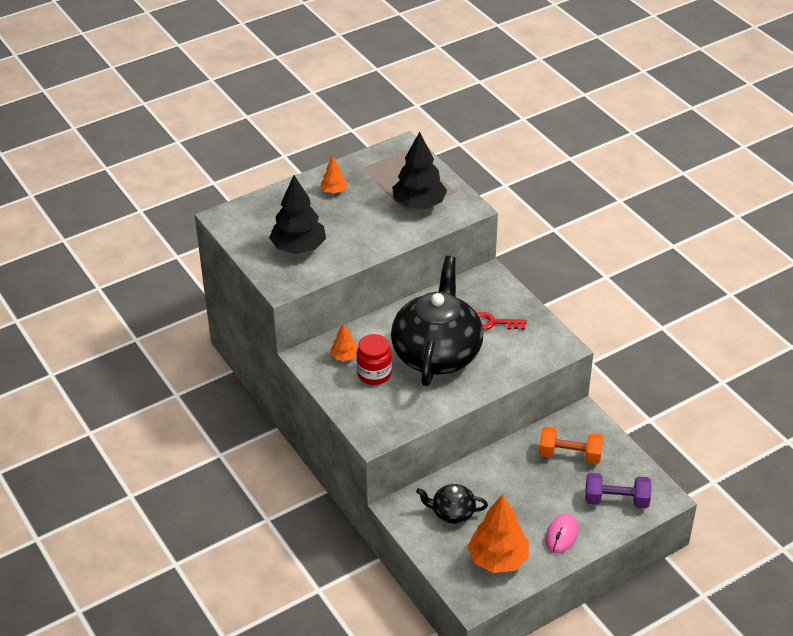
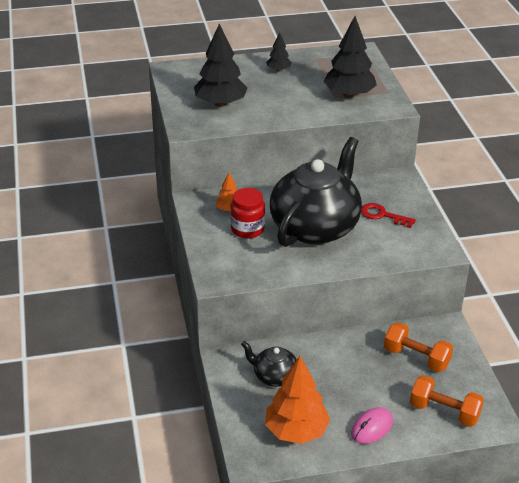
camera: 20 degrees right, 5 degrees down
(334, 191) = (278, 70): orange tree -> black tree
(616, 500) = (444, 412): purple dumbbell -> orange dumbbell

